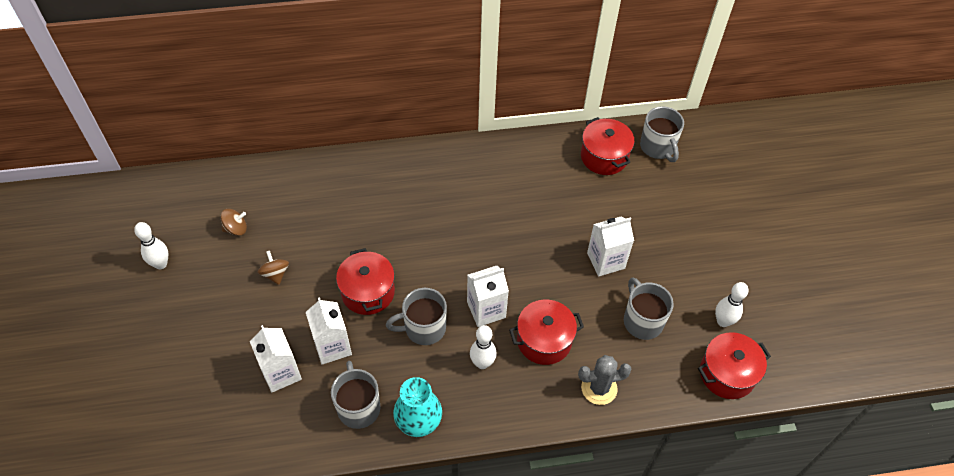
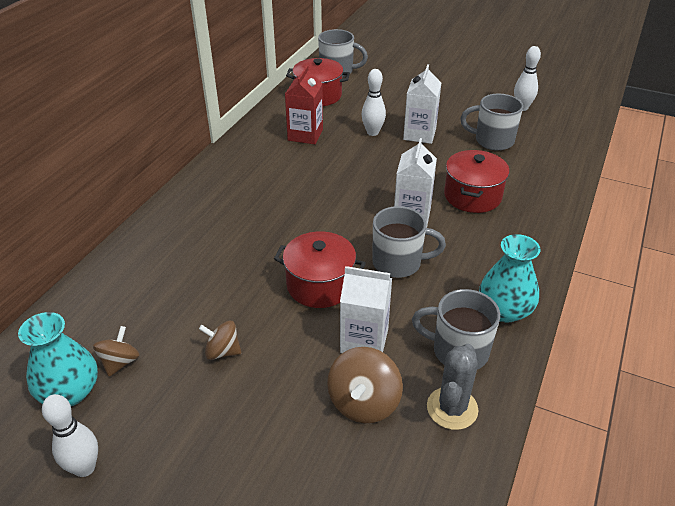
camera: 55 degrees left, 15 degrees down
(202, 221) = (70, 392): none -> turquoise vase
(281, 373) = (363, 402): white carton -> brown spinning top
(423, 328) = (398, 263): grey mug -> grey mug turned 105 degrees counterclockwise
(482, 363) = (469, 241): white bowling pin -> white bowling pin (372, 132)
(537, 182) = (305, 135): none -> red carton
(599, 388) = (542, 187): grey cactus -> grey cactus (452, 408)
(727, 374) = (570, 124): red pot -> none

